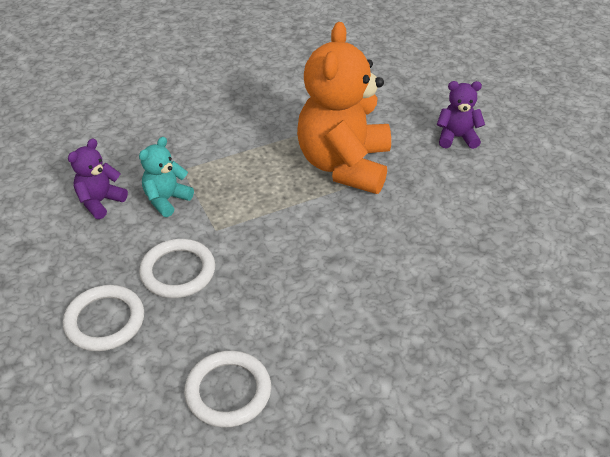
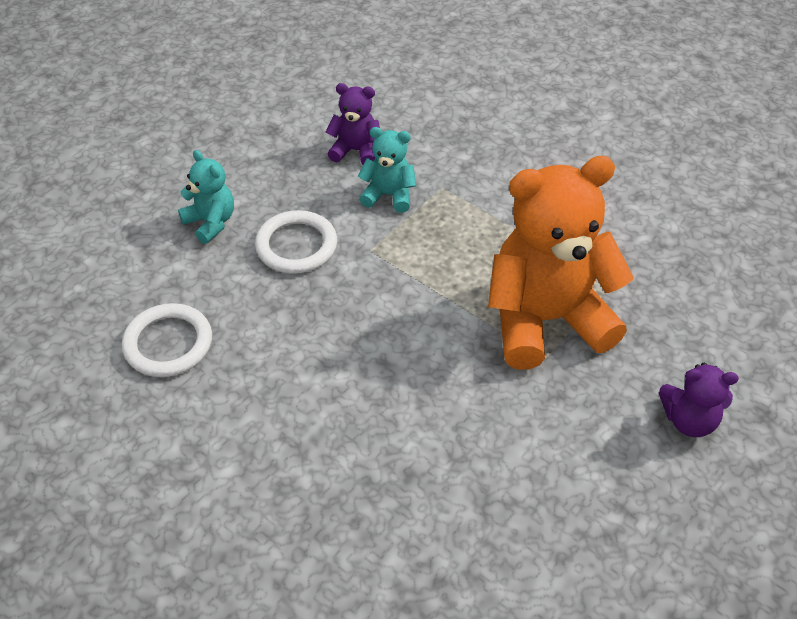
camera: 65 degrees right, 5 degrees up
(105, 321) = (211, 222): white ring -> turquoise teddy bear
(456, 137) = (689, 420): purple teddy bear -> purple teddy bear turned 120 degrees clockwise

